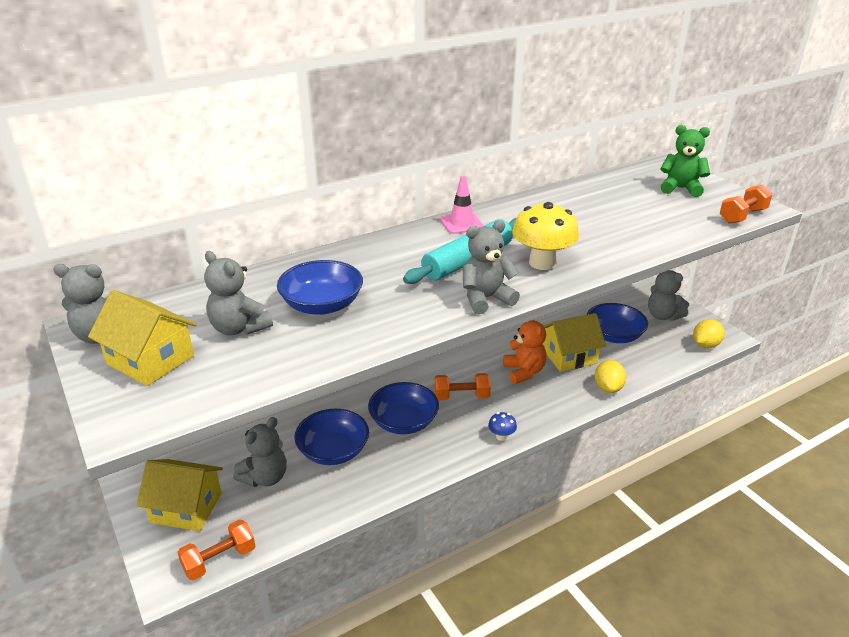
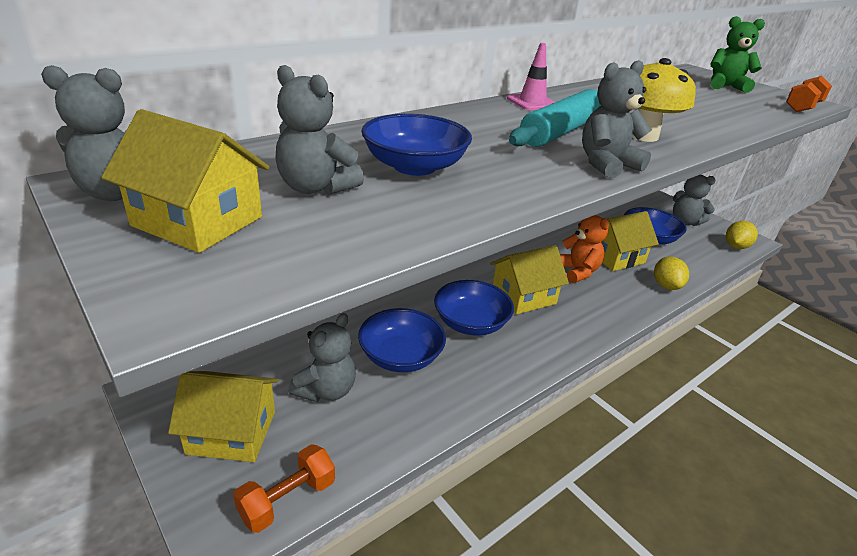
camera: 10 degrees left, 0 degrees up
(461, 396) = (523, 296): orange dumbbell -> yellow house
(501, 436) = (581, 336): blue mushroom -> none

